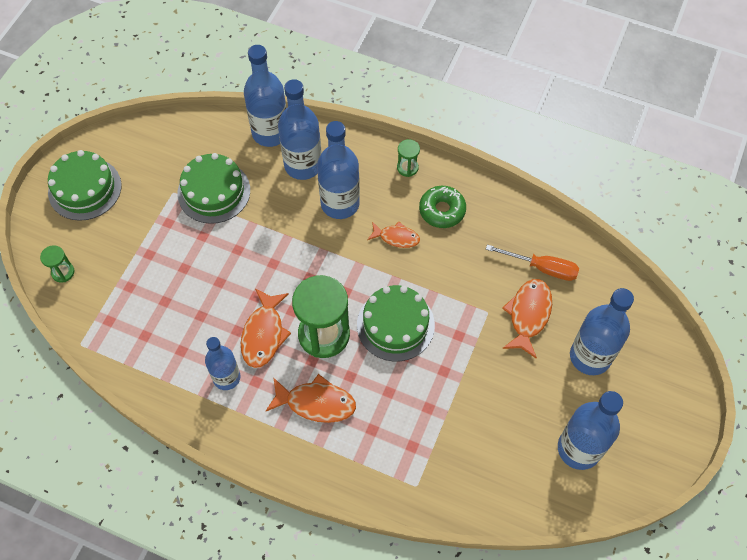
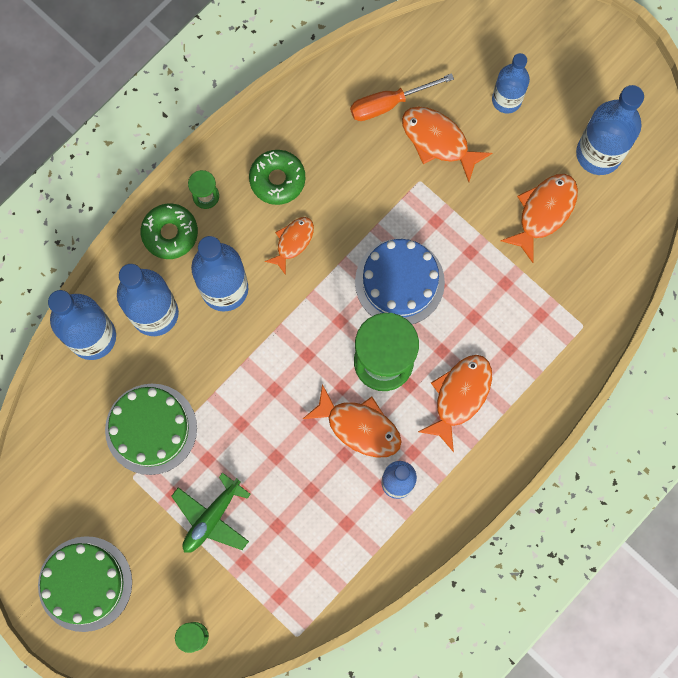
camera: 70 degrees left, 15 degrees up
(158, 254) = (212, 517): none -> green plane
(368, 154) = (170, 233): none -> green donut
(395, 325) = (399, 282): green cake -> blue cake
(504, 419) = (543, 212): none -> orange fish
(542, 268) = (388, 103): orange screwdriver -> orange screwdriver turned 150 degrees counterclockwise
(590, 356) = (506, 100): blue bottle -> blue bottle, size x0.65

